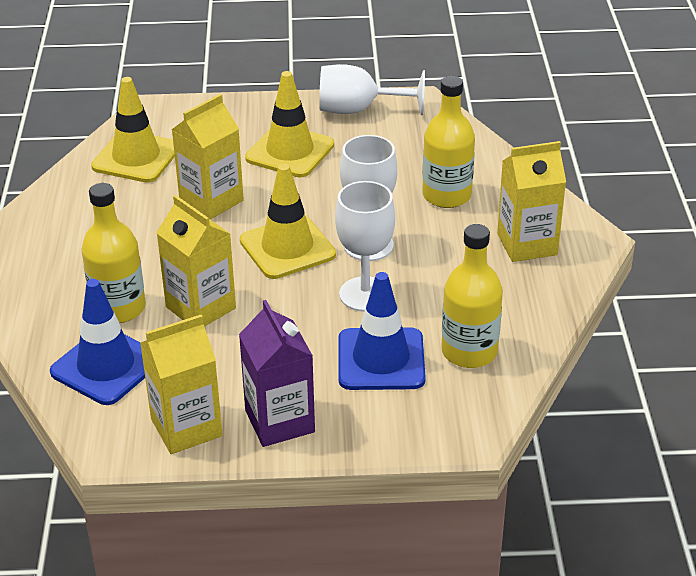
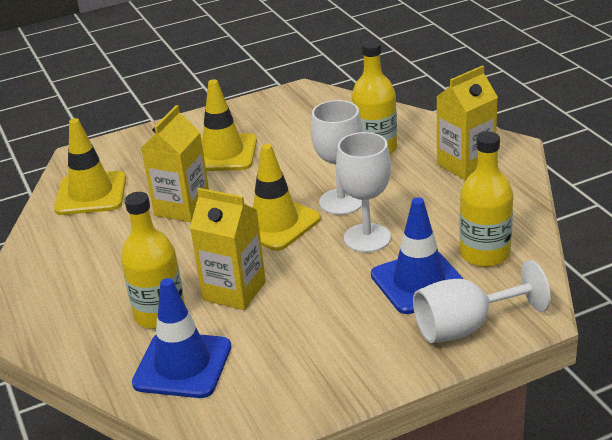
camera: 20 degrees left, 5 degrees down
(186, 427) = (293, 391): yellow carton -> none
(279, 421) = (372, 358): purple carton -> none
(359, 110) = (257, 109): white goblet -> white goblet (466, 327)

